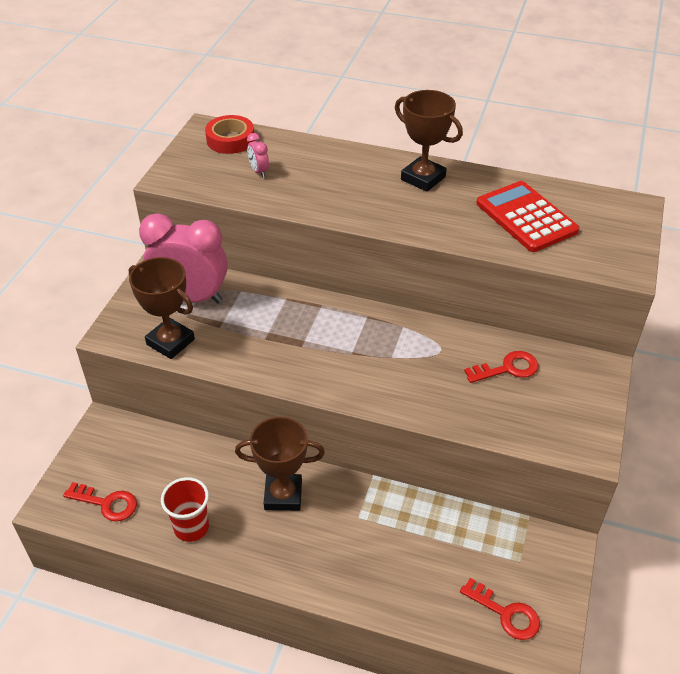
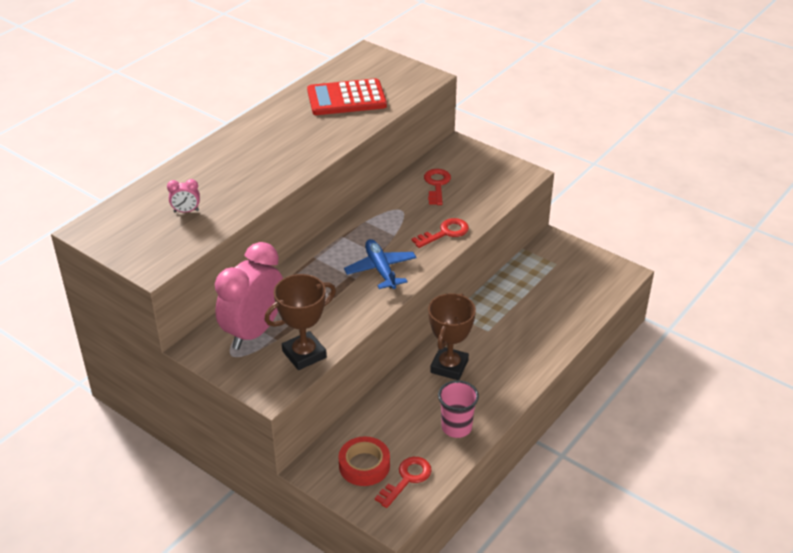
camera: 70 degrees left, 5 degrees down
(191, 527) = (456, 427): red cup -> pink cup
(230, 140) = (121, 218): red tape -> red tape (364, 465)
(326, 362) = (380, 269): none -> blue plane
(423, 178) = (264, 130): brown trophy -> none
(506, 613) = (592, 282): red key -> red key (445, 233)

